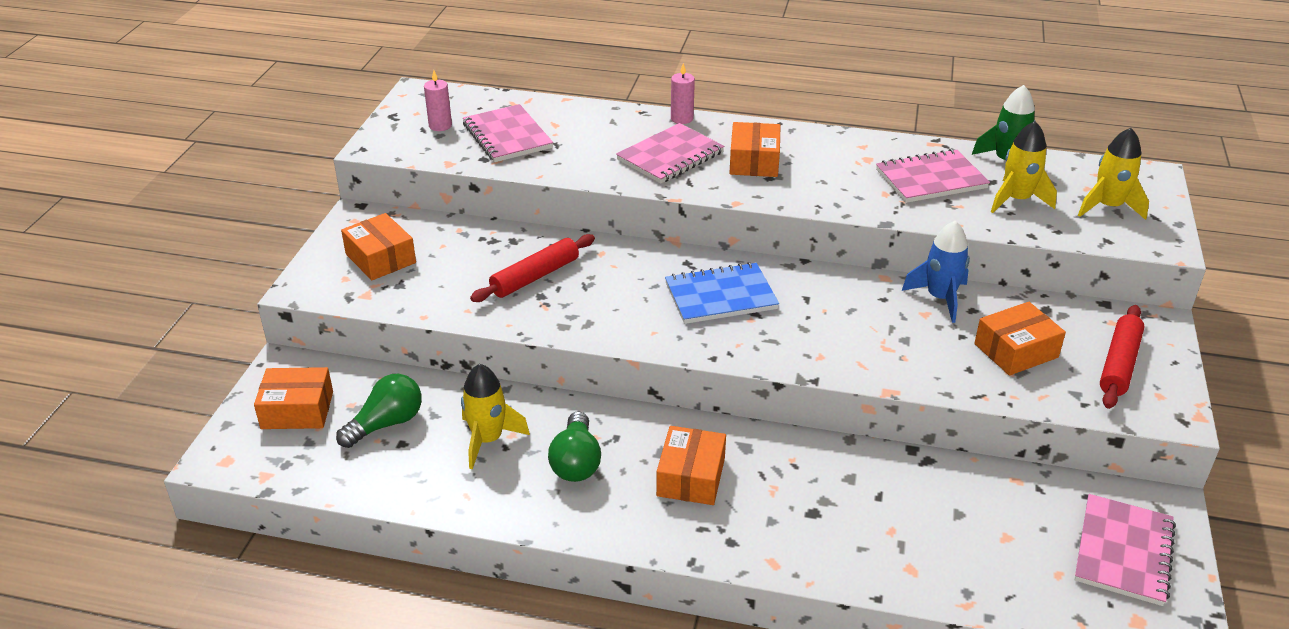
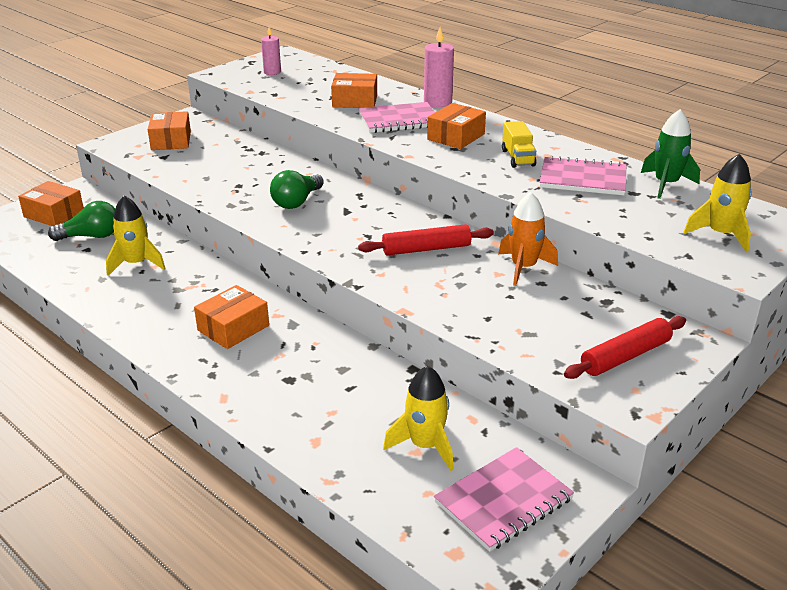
camera: 30 degrees right, 5 degrees down
(507, 136) = (305, 86): pink notebook -> none
(535, 276) = (249, 174): red rolling pin -> red rolling pin (426, 249)
(576, 462) = (172, 294): green light bulb -> green light bulb (297, 202)
(682, 118) = (437, 102): pink candle -> pink candle, size x1.52
(720, 296) = (357, 219): blue notebook -> none
(844, 171) = (518, 158): none -> yellow truck
(940, 298) = (523, 268): blue rocket -> orange rocket
(1016, 350) = (543, 319): orange box -> orange box (355, 101)
(1017, 200) = (640, 209): yellow rocket -> yellow rocket (425, 446)

